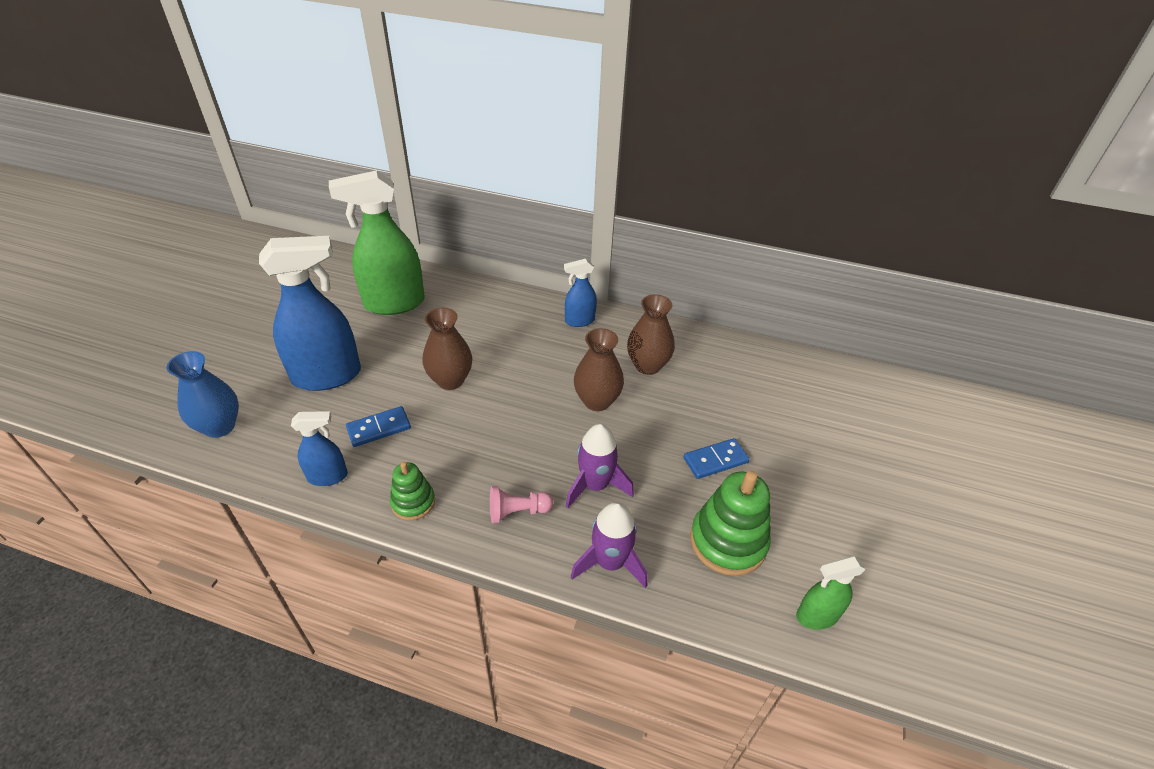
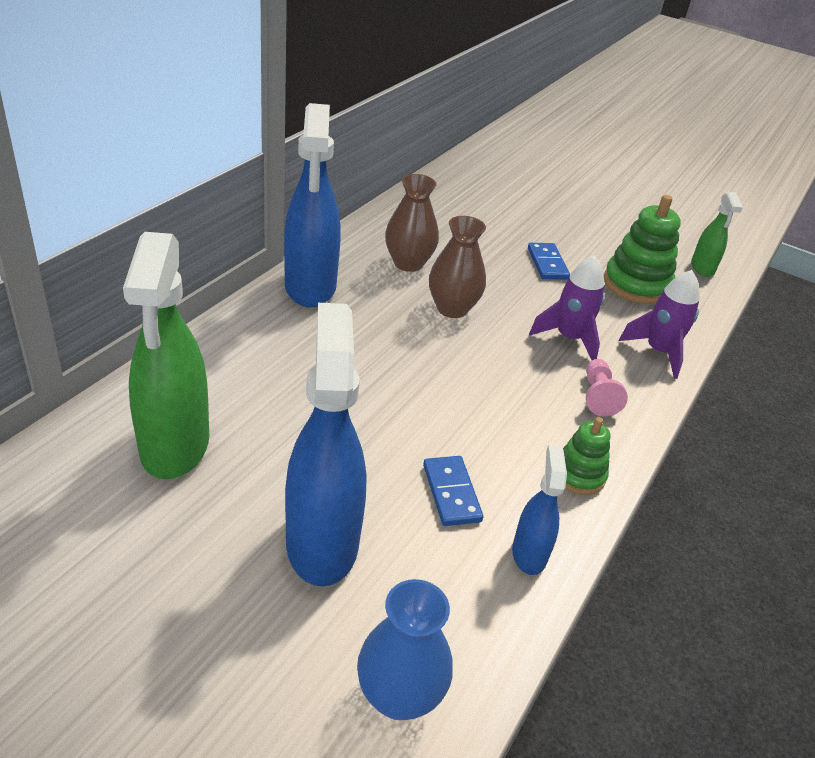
camera: 80 degrees left, 5 degrees down
(450, 380) = (379, 412): brown vase -> none
(579, 321) = (310, 287): blue spray bottle -> blue spray bottle, size x1.97

